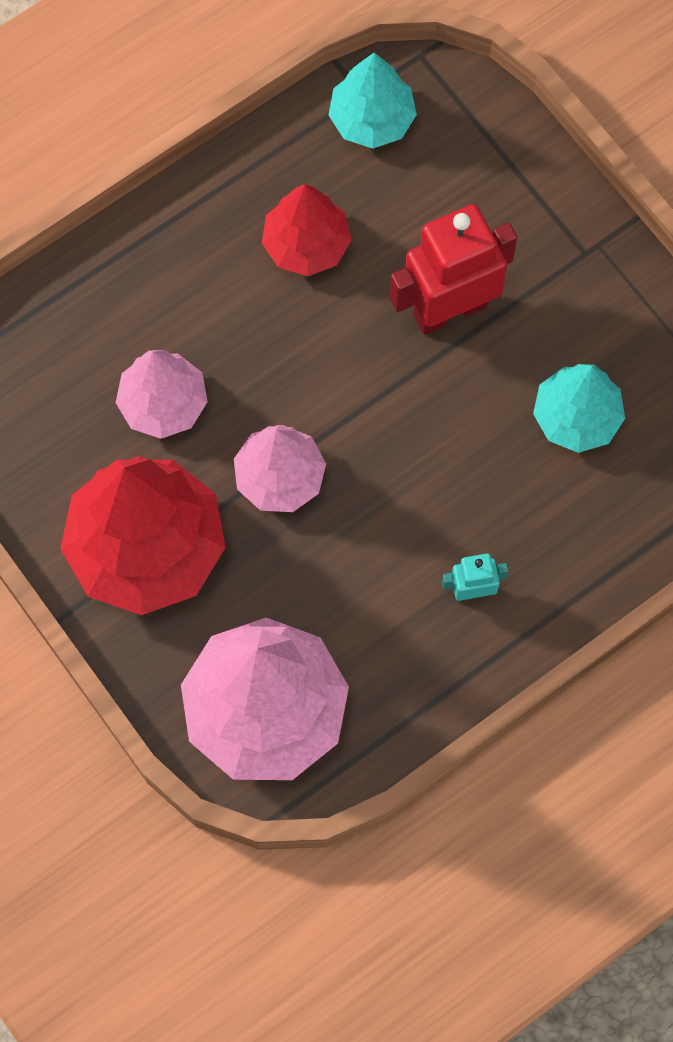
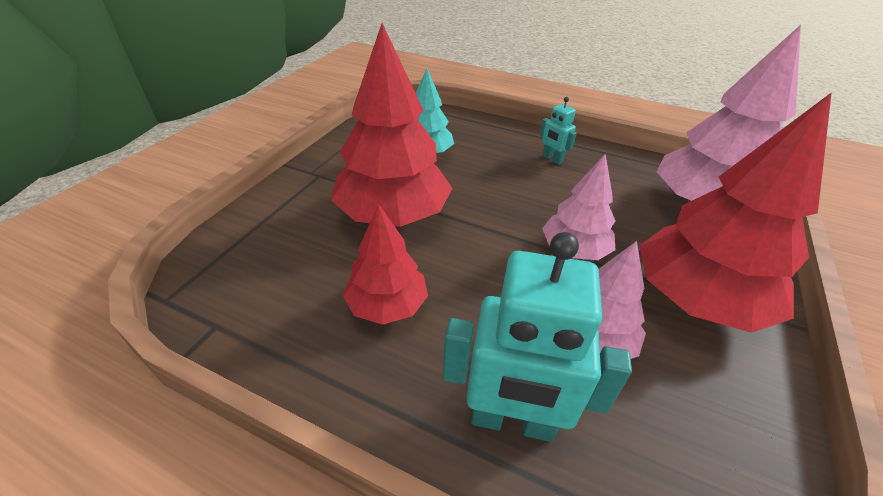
camera: 120 degrees left, 30 degrees down
(133, 286) = (512, 421): none -> turquoise robot
(371, 119) = (243, 308): turquoise tree -> none
(449, 309) = (393, 214): red robot -> red tree

